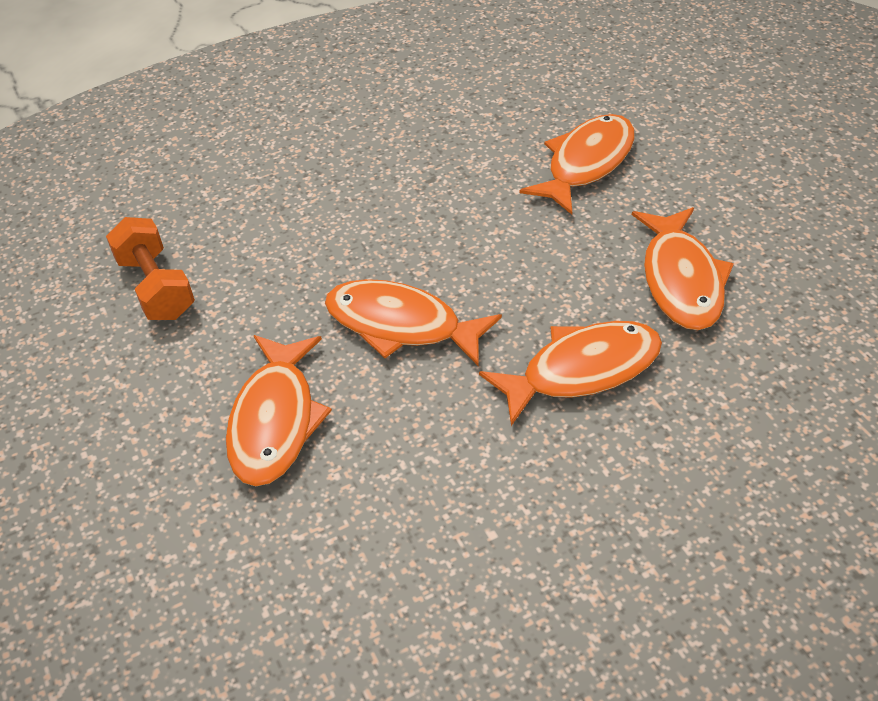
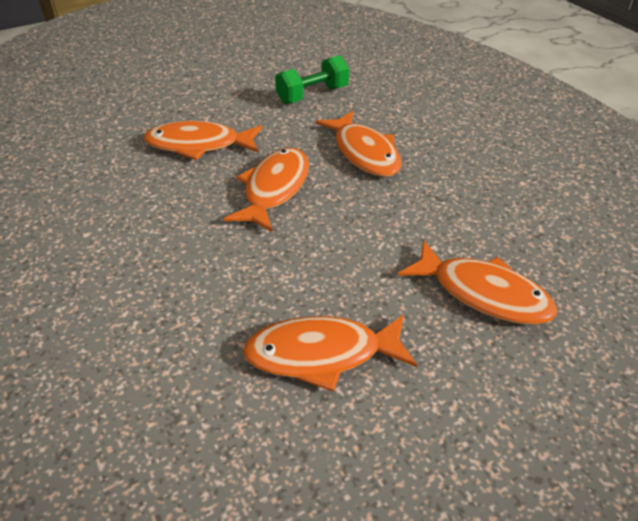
camera: 85 degrees right, 5 degrees down
(157, 287) = (312, 95): orange dumbbell -> green dumbbell
(582, 370) = (218, 281): orange fish -> orange fish (364, 153)

